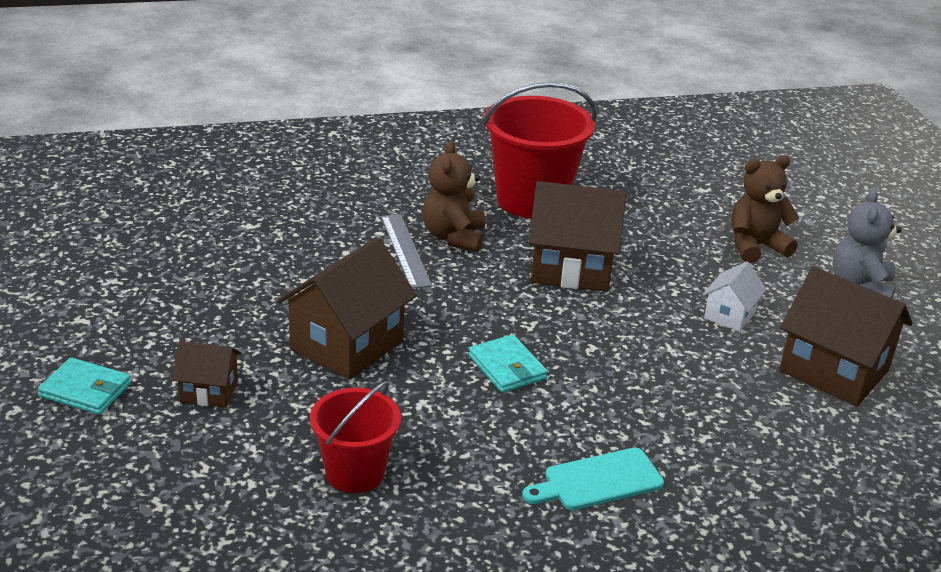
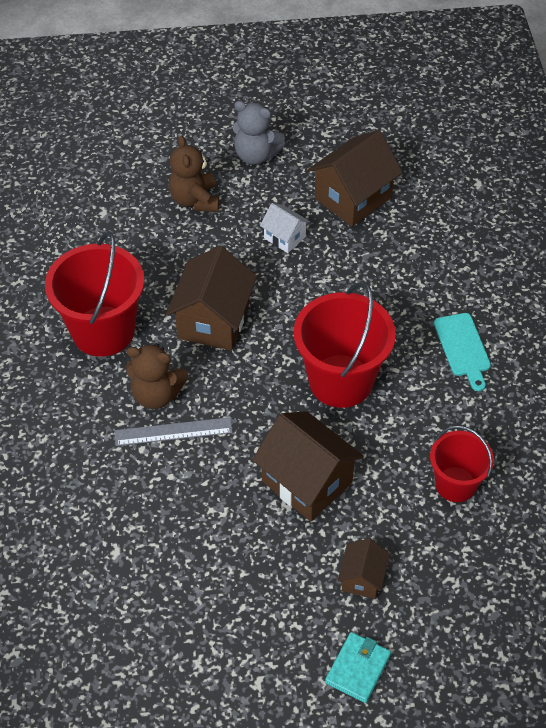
camera: 80 degrees left, 20 degrees up
(507, 367) = (341, 381): turquoise wallet -> red bucket

